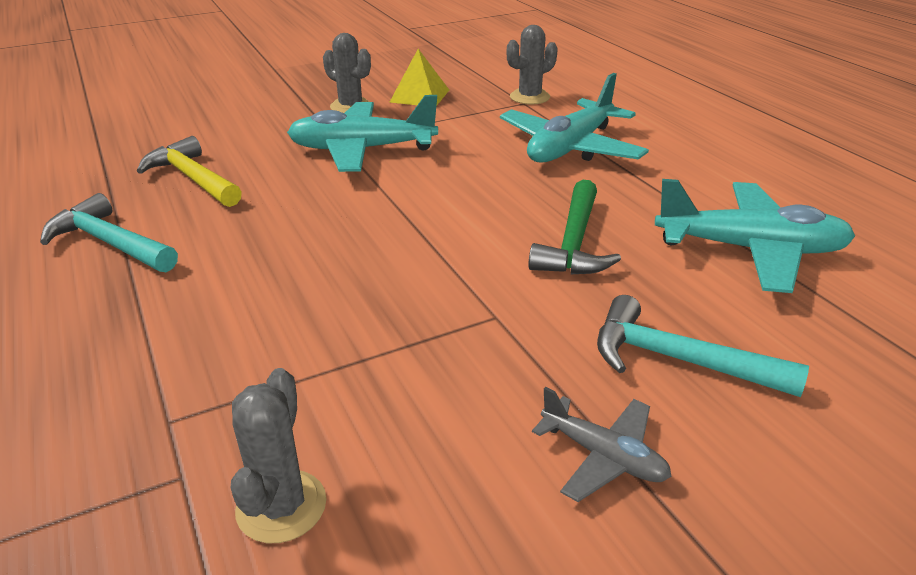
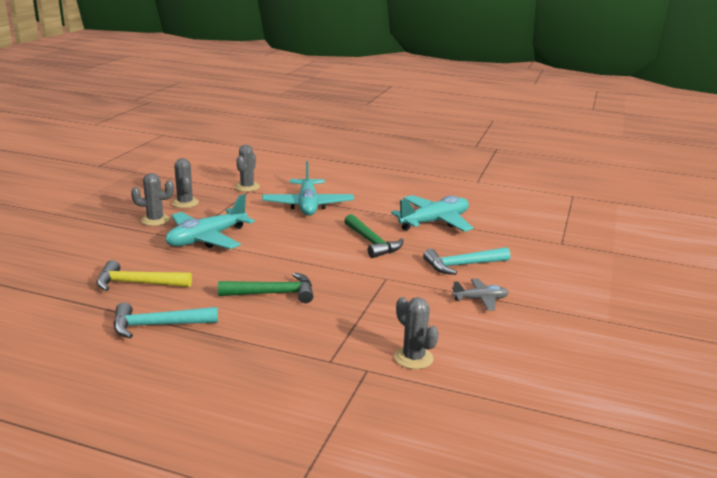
camera: 45 degrees left, 10 degrees down
(298, 262) = (273, 293): none -> green hammer
(419, 96) = (185, 203): yellow pyramid -> grey cactus

